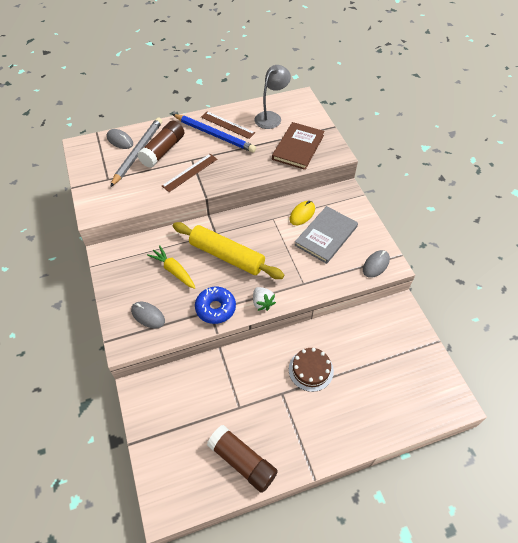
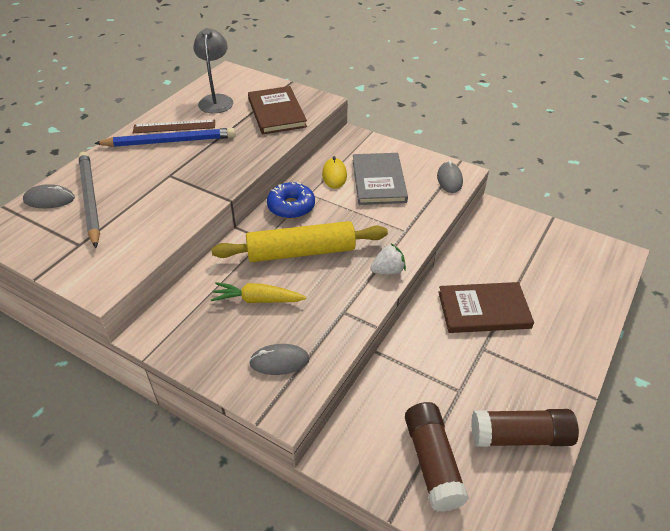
camera: 40 degrees left, 10 degrees down
(163, 151) = (122, 183): brown glue stick -> brown glue stick (432, 462)
(190, 172) = (182, 187): brown ruler -> none
(215, 308) = (346, 305): blue donut -> blue donut (291, 207)
(262, 303) = (388, 271): white strawberry -> white strawberry turned 45 degrees counterclockwise
(311, 370) = (483, 310): brown cake -> brown book

